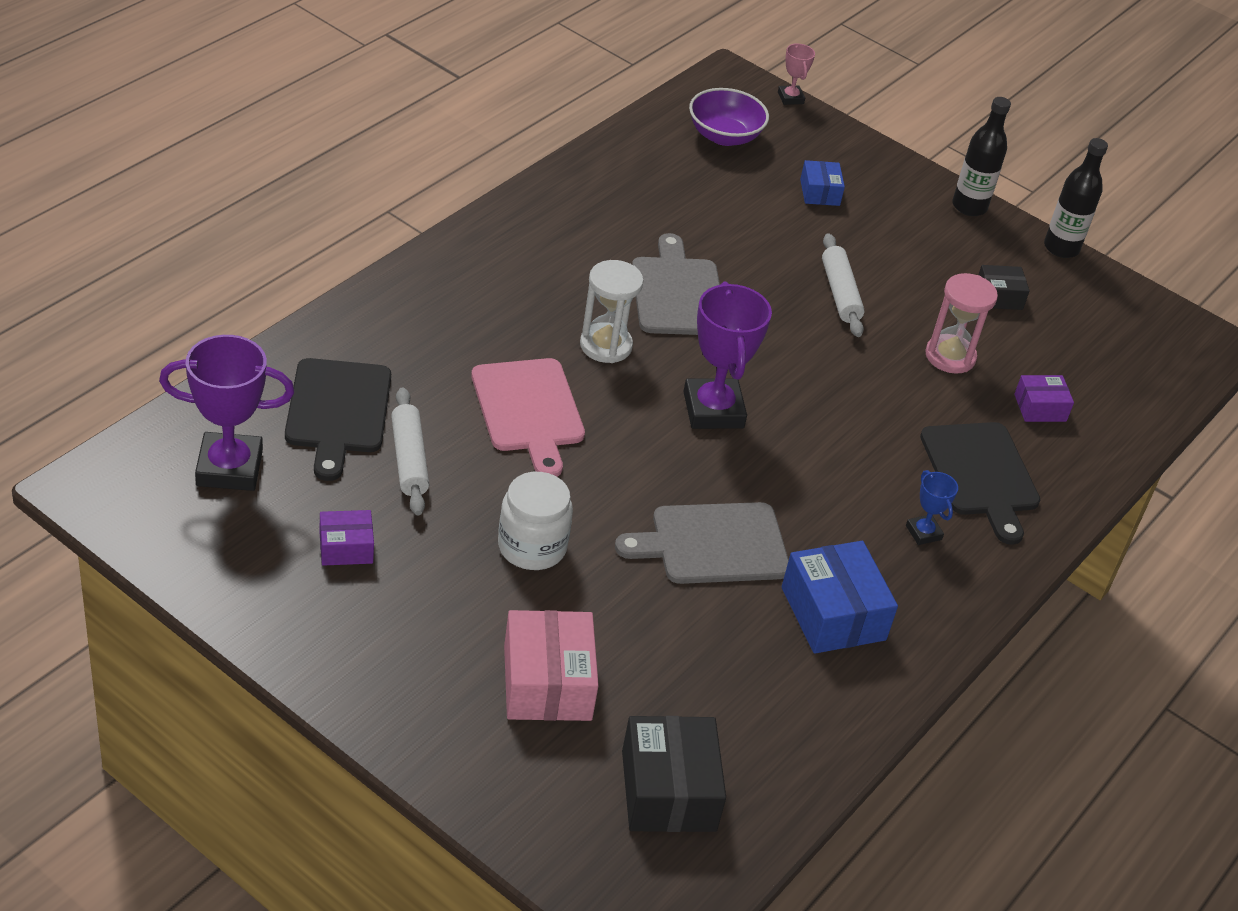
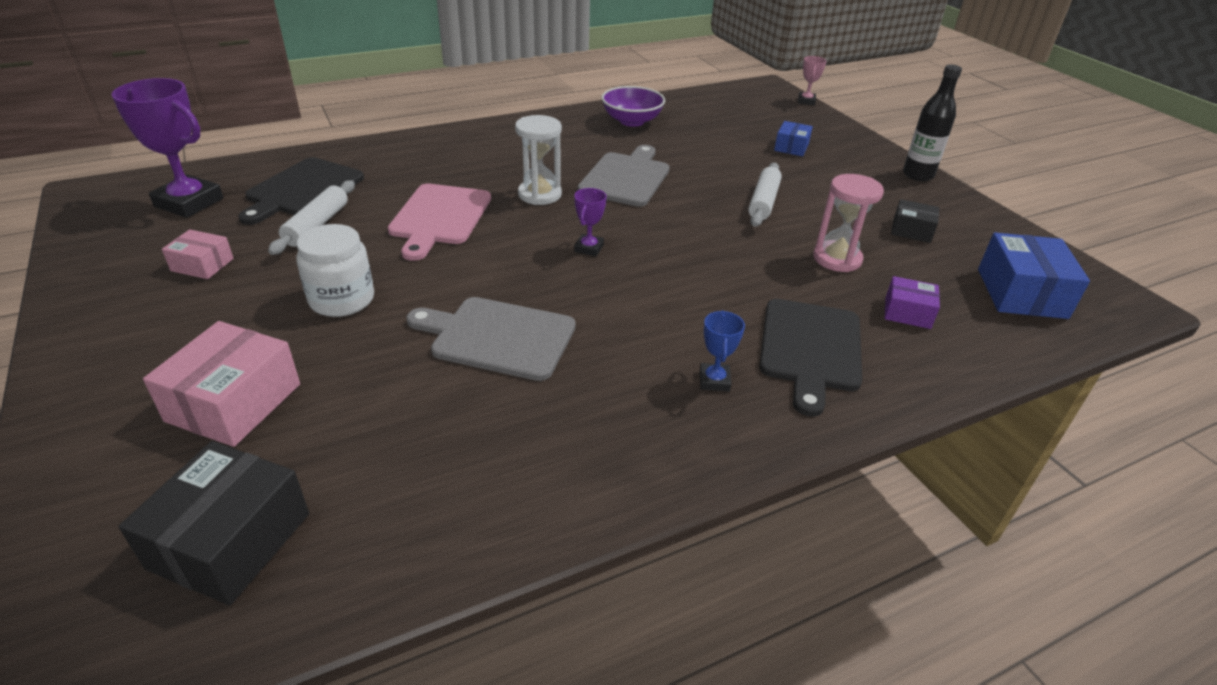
camera: 30 degrees right, 5 degrees down
(346, 548) = (202, 265): purple box -> pink box
(713, 410) = (589, 248): purple trophy -> purple trophy, size x0.49
(724, 136) = (739, 110): purple bowl -> purple bowl (632, 121)
(833, 613) = (562, 424): blue box -> blue box (1021, 293)
(1061, 248) = (992, 212): black bottle -> none

